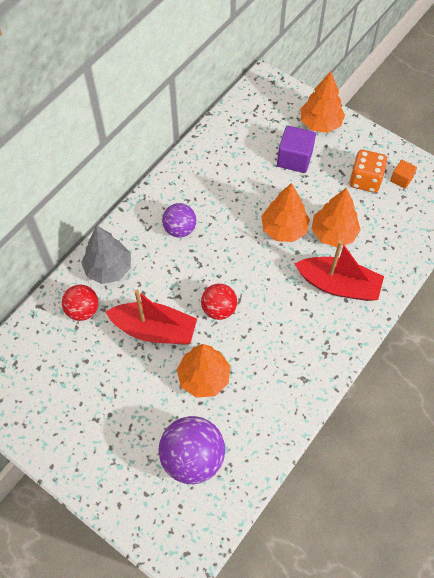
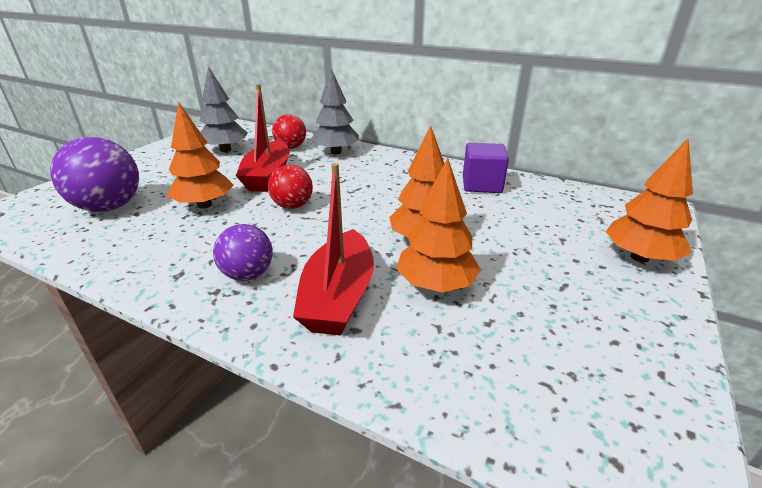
camera: 80 degrees right, 30 degrees down
(72, 376) = (225, 150): none -> grey tree
(180, 229) = (393, 177): purple ball -> purple ball (248, 274)
(294, 158) = (549, 239): purple cube -> purple cube (482, 185)
(365, 180) = (569, 315): orange dice -> none
(401, 179) = (613, 368): orange cube -> none

